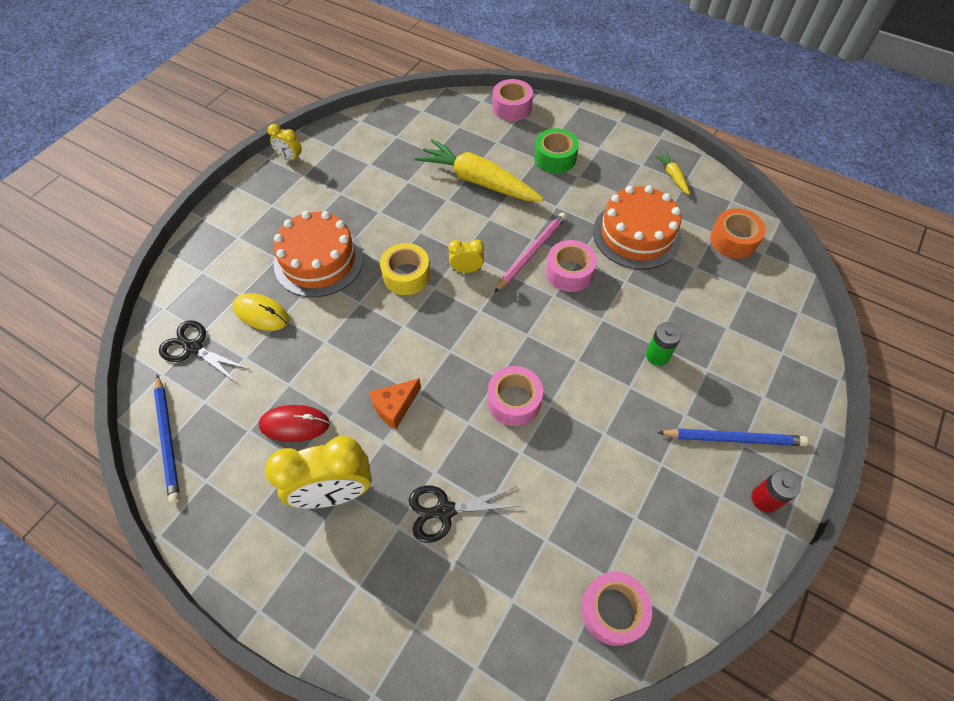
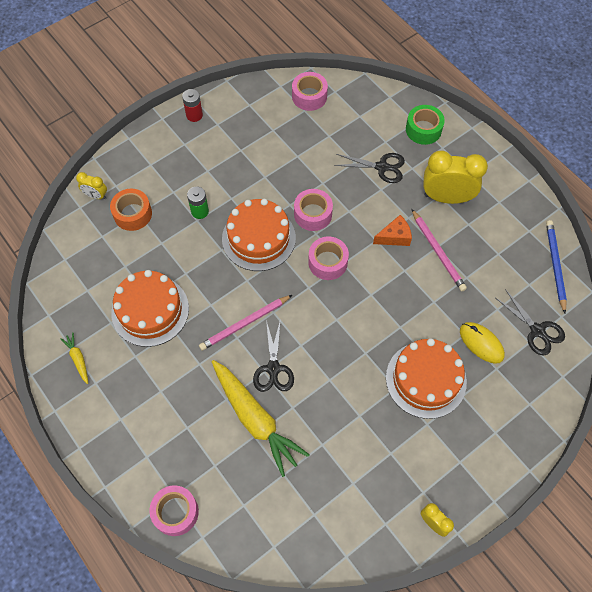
camera: 160 degrees left, 5 degrees up
(294, 424) = (466, 247): red mouse -> none
(332, 405) = (438, 252): none -> pink pencil
(406, 275) = (355, 338): yellow tape -> none
(466, 269) = (304, 326): yellow clock -> yellow clock (96, 196)
(481, 223) = (273, 368): none -> black scissors
(555, 158) = (170, 421): green tape -> green tape (423, 129)
(566, 347) = (258, 238): none -> orange cake
(569, 272) = (224, 295): pink tape -> pink tape (328, 262)
(672, 176) = (78, 359): yellow carrot -> yellow carrot turned 150 degrees clockwise
(733, 240) = (78, 278): orange tape -> orange tape (133, 214)
(733, 438) = (188, 149): blue pencil -> none

